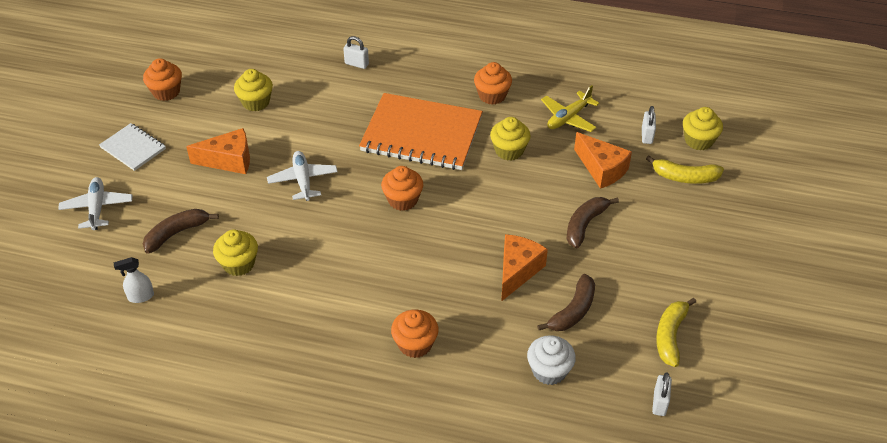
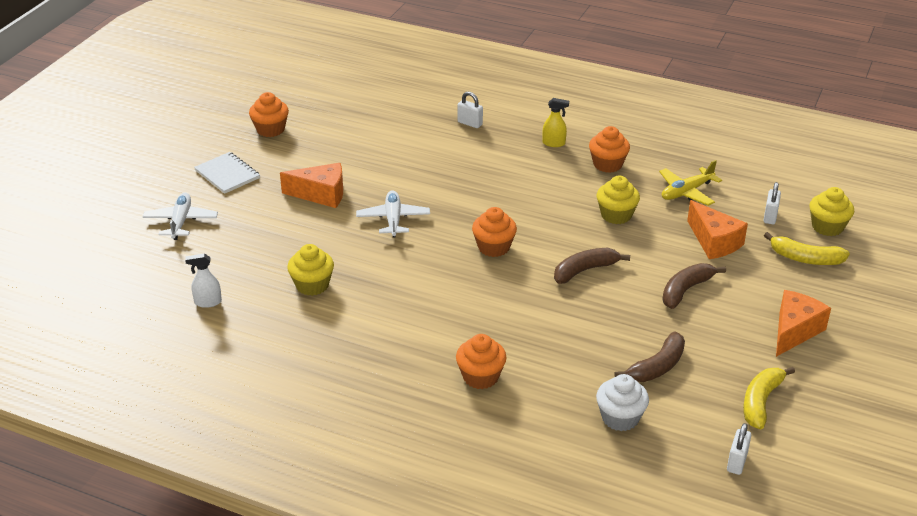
camera: 10 degrees right, 10 degrees down
(176, 233) = (255, 252): brown banana -> brown banana (585, 270)
(256, 102) = (359, 147): yellow cupcake -> none
(421, 134) = (525, 191): orange notebook -> none
(439, 77) = (554, 143): none -> yellow spray bottle
(517, 271) = (603, 324): orange cheese -> orange cheese (794, 331)

